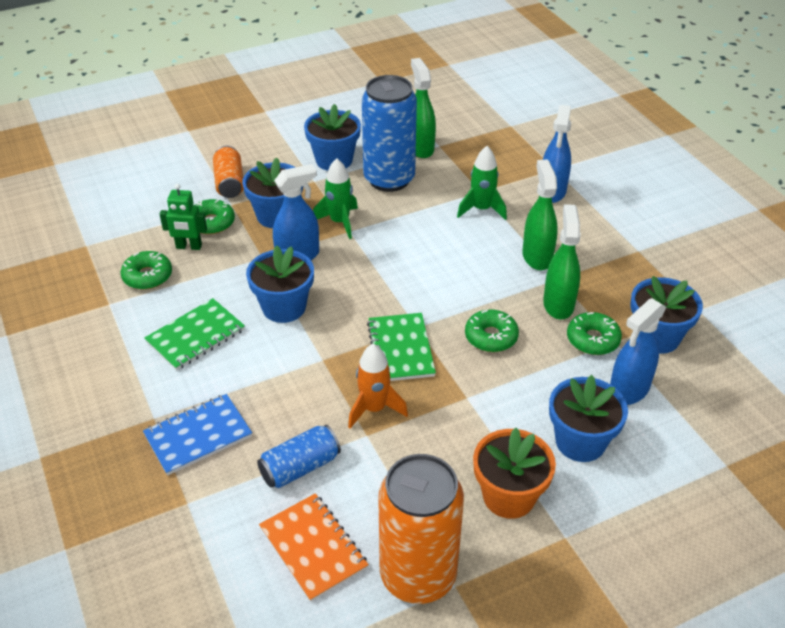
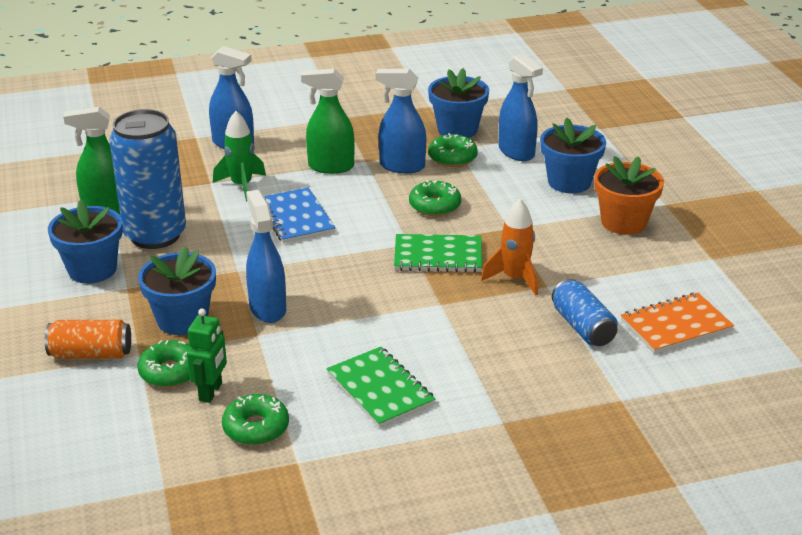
camera: 80 degrees left, 10 degrees down
(198, 436) = (533, 390): blue notebook -> blue notebook (295, 218)
(284, 307) = (352, 323): blue flower pot -> none
(339, 222) = (218, 275): green rocket -> none
(418, 575) = (702, 274): orange can -> none
(558, 304) = (402, 166): green spray bottle -> blue spray bottle

